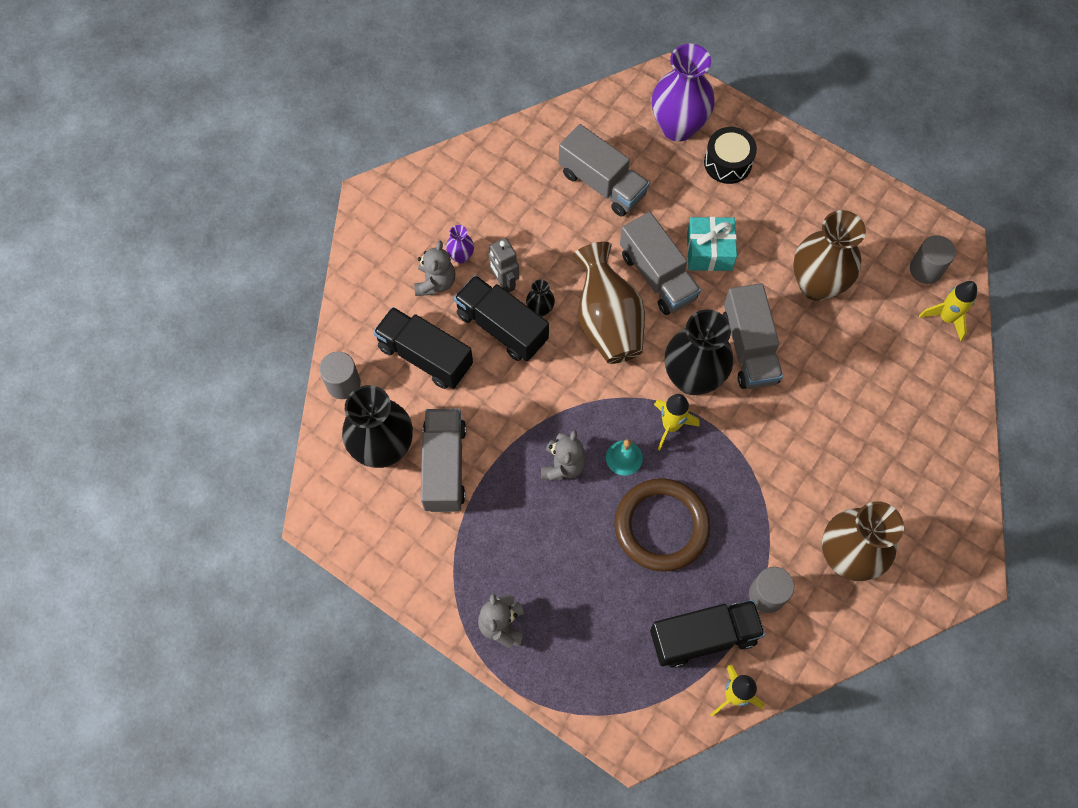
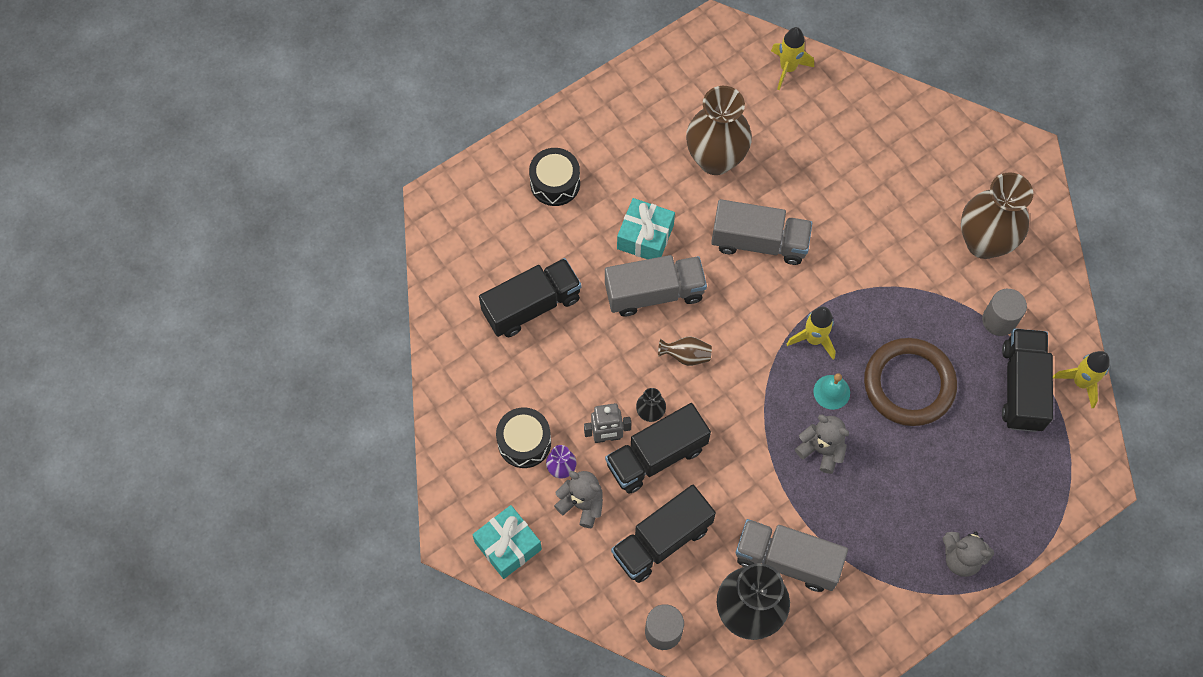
camera: 70 degrees left, 0 degrees up
(378, 238) = (508, 546): none -> turquoise gift
(474, 220) = (524, 442): none -> black drum
(602, 184) = (532, 305): grey truck -> black truck
(607, 321) = (686, 356): brown vase -> brown vase, size x0.44
(677, 127) = (495, 212): purple vase -> none
(692, 378) = (772, 302): black vase -> none
(925, 269) = (734, 64): grey cylinder -> none

